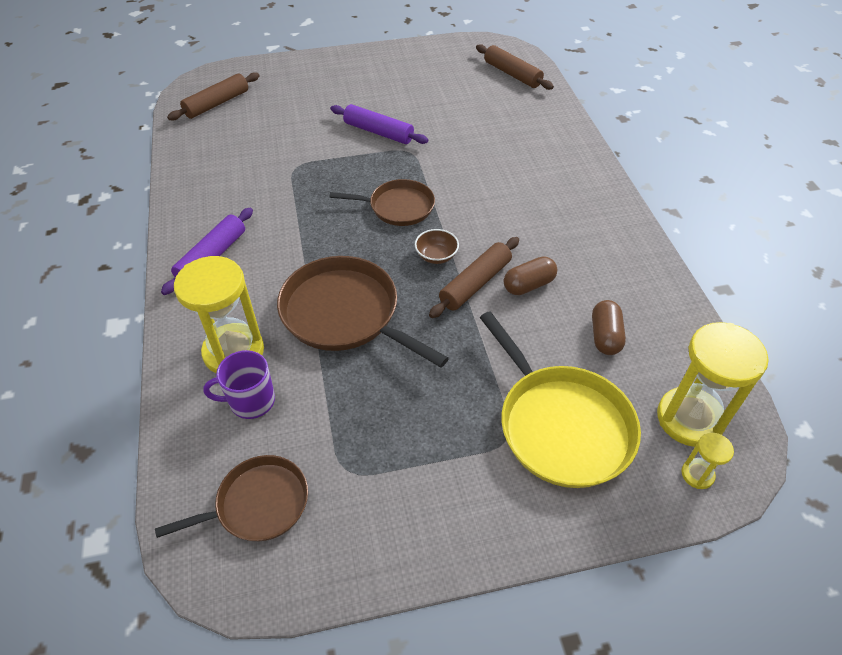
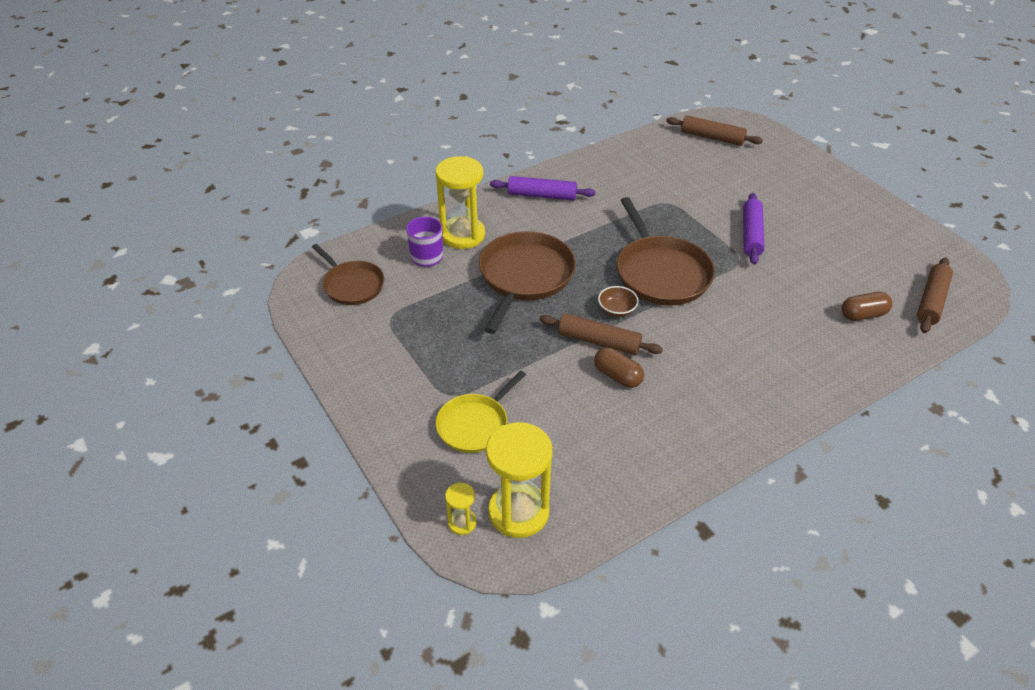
camera: 70 degrees right, 5 degrees down
(398, 207) = (660, 273): brown pan -> brown pan, size x1.60
(560, 425) = (475, 424): yellow pan -> yellow pan, size x0.62
(605, 336) = (585, 439): brown capsule -> brown capsule (863, 315)

